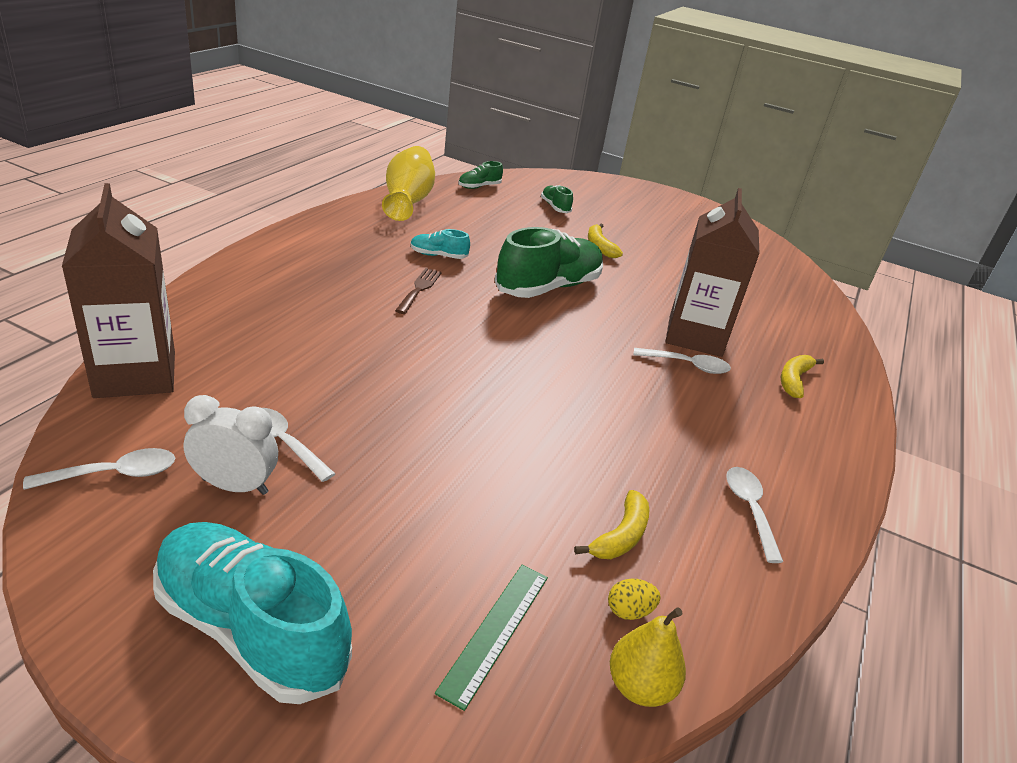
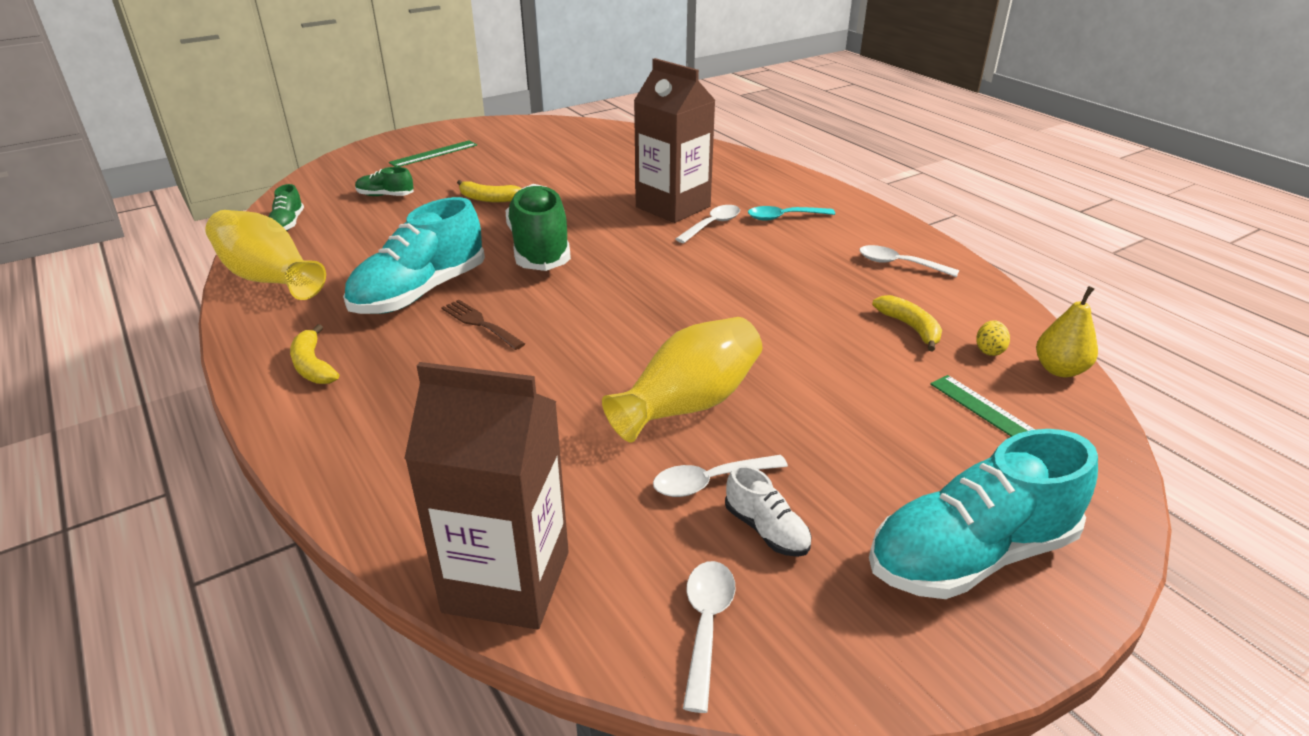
camera: 55 degrees left, 0 degrees up
(235, 486) = (766, 530): white clock -> white shoe
(381, 410) = (688, 404): none -> yellow vase
(438, 256) = (420, 292): turquoise shoe -> turquoise shoe, size x2.18
(641, 207) = (434, 154): none -> green ruler
(756, 407) = (784, 217): none -> turquoise spoon
(794, 380) = (759, 190): yellow banana -> yellow banana (313, 366)

